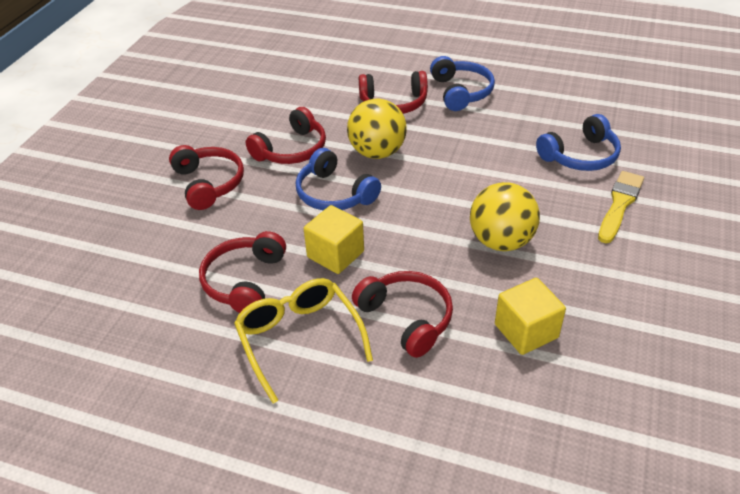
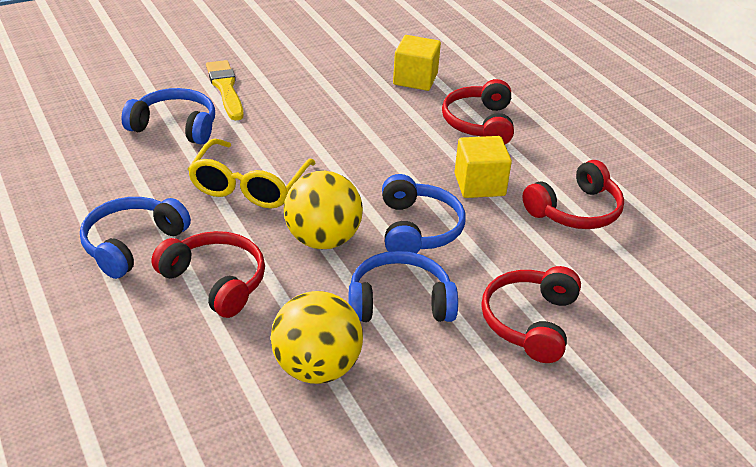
camera: 140 degrees left, 5 degrees down
(292, 150) = (399, 302): red headphones -> blue headphones
(299, 338) = (568, 154): yellow glasses -> yellow glasses (249, 186)
(501, 241) = (346, 120): yellow ball -> yellow ball (316, 368)
(620, 204) = (225, 88): yellow brush -> yellow brush turned 90 degrees clockwise

